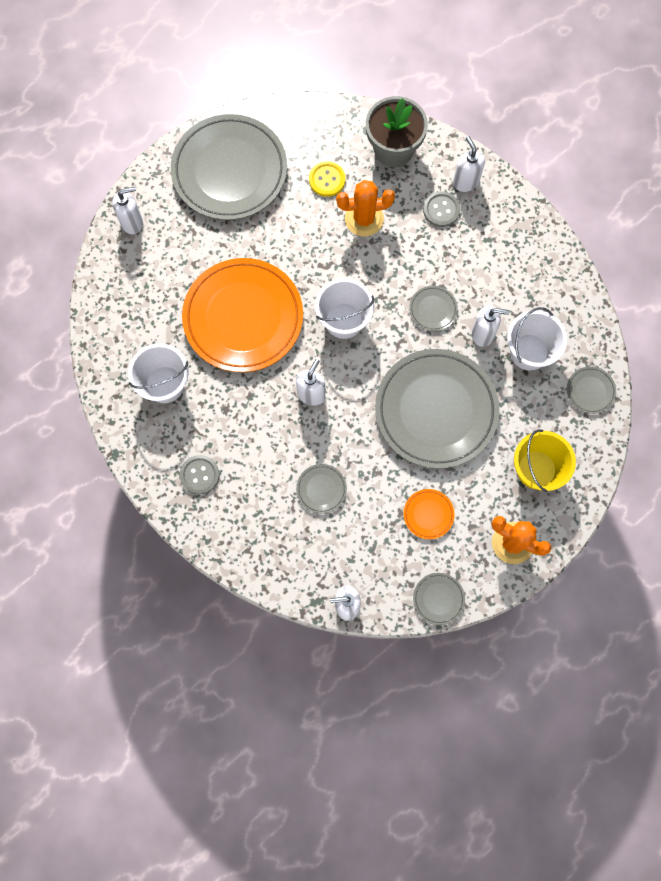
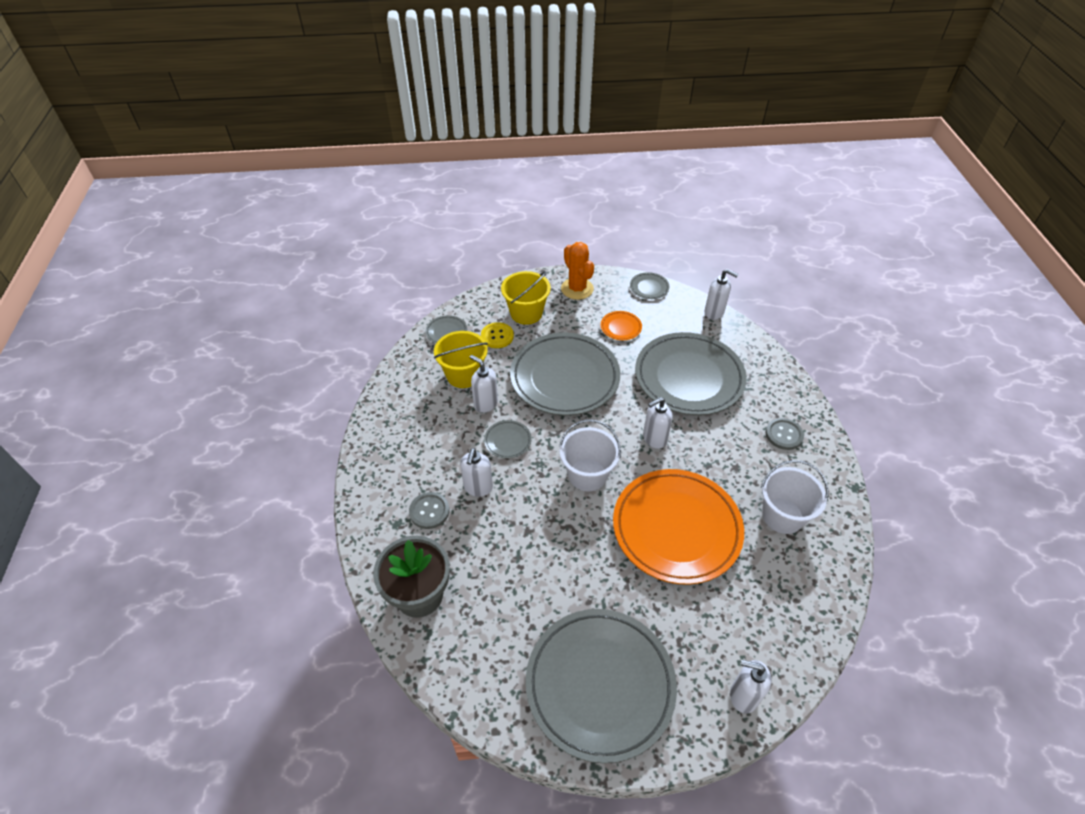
camera: 145 degrees left, 25 degrees down
(321, 489) = (689, 378): grey plate -> grey plate, size x2.48
(327, 180) = (507, 607): yellow button -> yellow button (497, 336)
(364, 219) = (502, 546): orange cactus -> none
(465, 182) = (386, 521): white soap dispenser -> white soap dispenser (478, 488)
(529, 352) = (463, 375): white bucket -> yellow bucket

